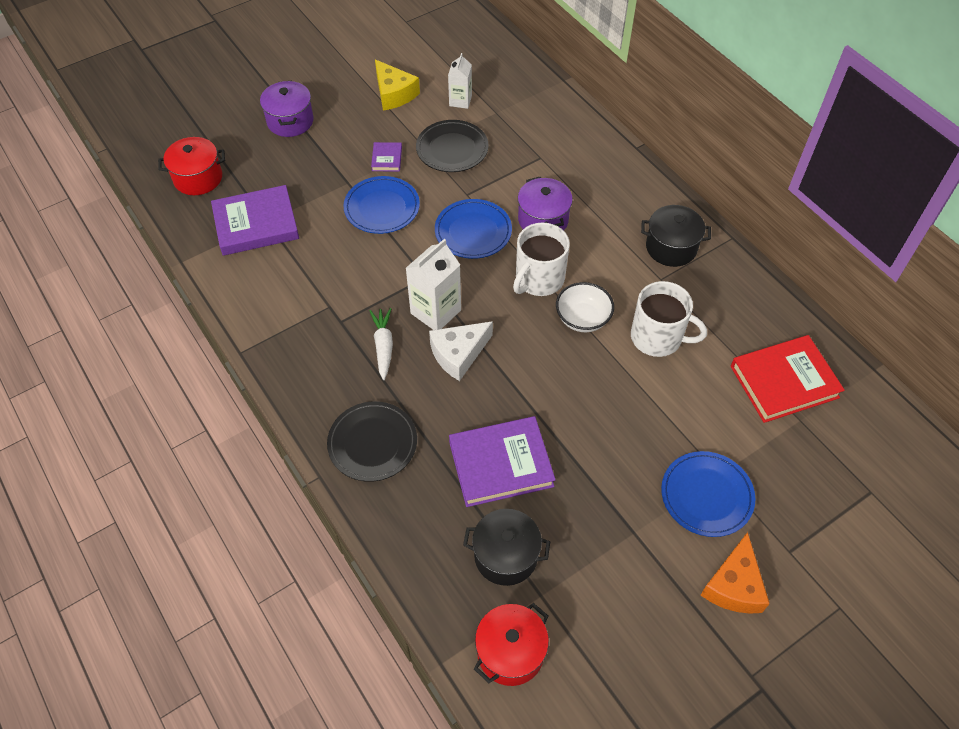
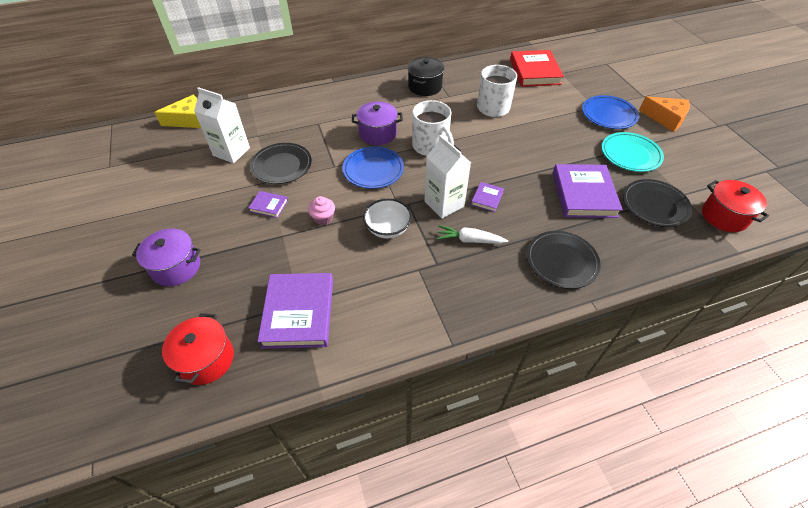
camera: 75 degrees left, 5 degrees down
(382, 208) = (323, 218): blue plate -> pink cupcake
(394, 94) = (194, 189): yellow cheese -> yellow cheese (189, 120)
(458, 354) = (487, 198): white cheese -> purple book
(460, 101) = (231, 152): white carton -> white carton, size x1.59
(506, 556) = (655, 205): black pot -> black plate
(582, 319) = (471, 134): white bowl -> white bowl (388, 228)
(612, 526) = (630, 154): none -> turquoise plate

